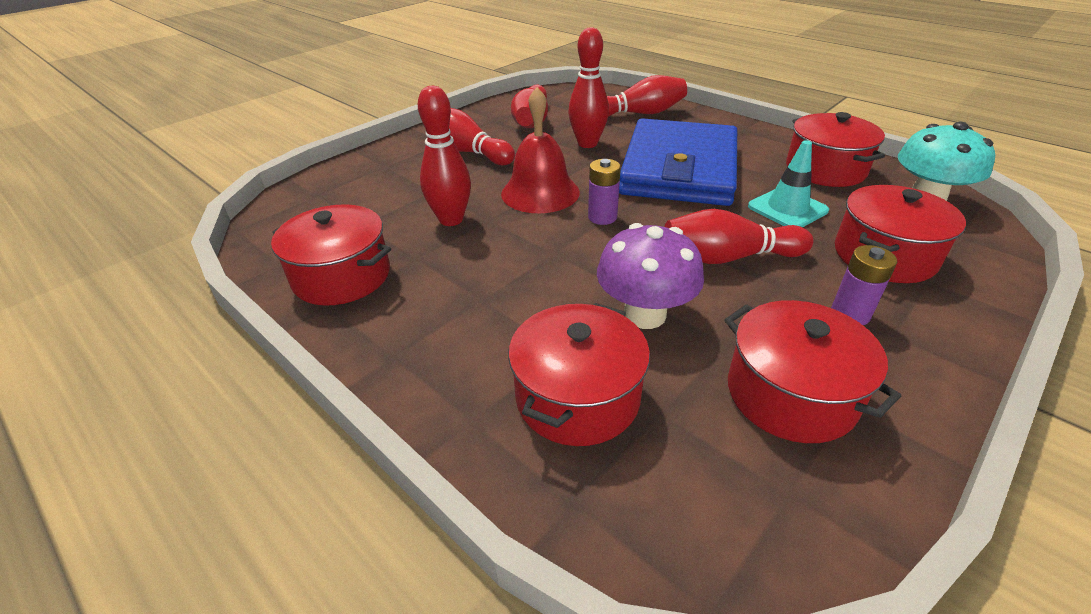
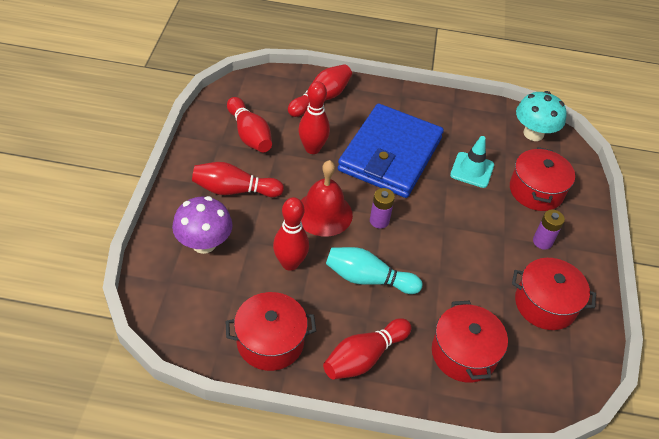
camera: 40 degrees left, 10 degrees up
(527, 263) = (368, 279): none -> turquoise bowling pin
(644, 314) = (456, 287): purple mushroom -> purple mushroom (204, 243)
(679, 169) = (390, 154): blue wallet -> blue wallet turned 45 degrees clockwise
(728, 257) = (467, 225): red bowling pin -> red bowling pin (364, 357)
(825, 169) = (471, 123): red pot -> none

